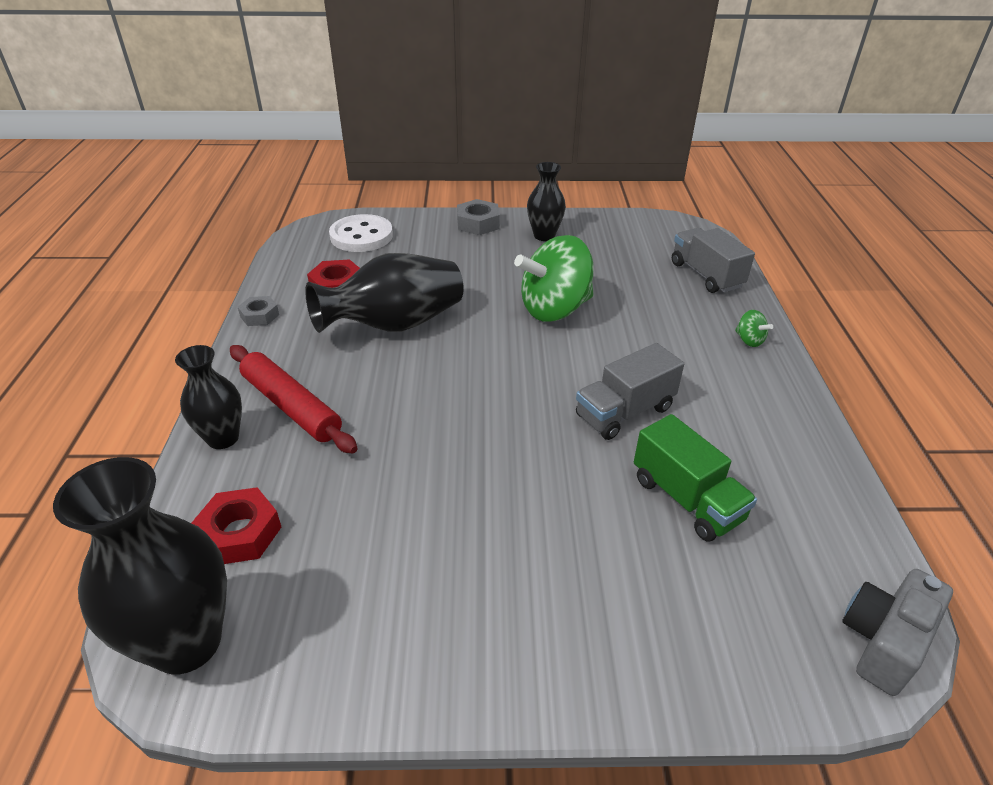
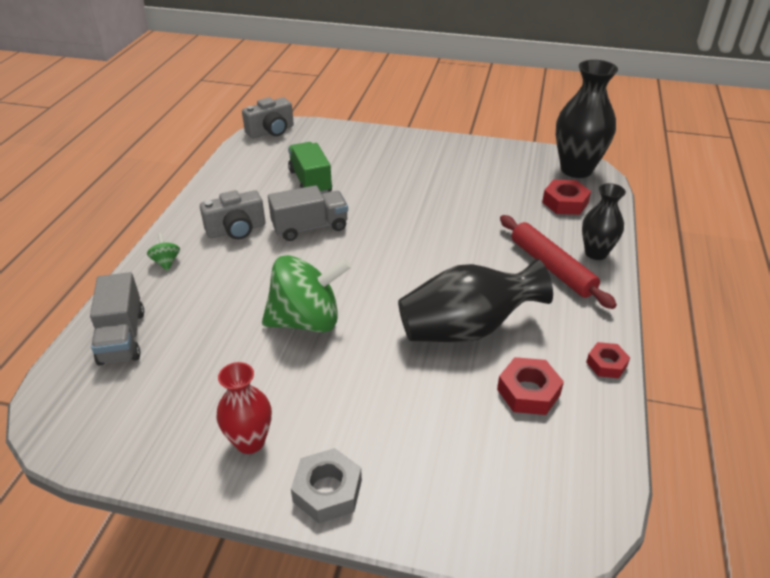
camera: 165 degrees left, 0 degrees up
(259, 315) = (606, 364): grey nut -> red nut
(361, 236) = (503, 493): white button -> none
(544, 236) = (250, 441): black vase -> red vase
(714, 392) = (236, 230): none -> grey camera

